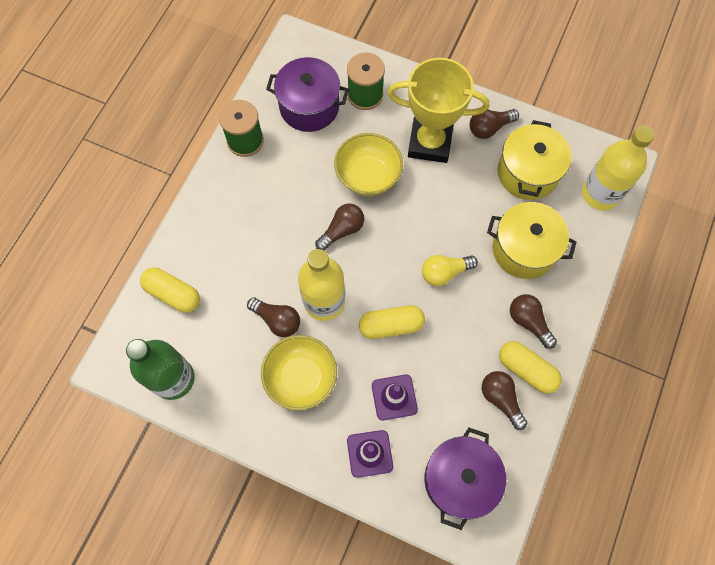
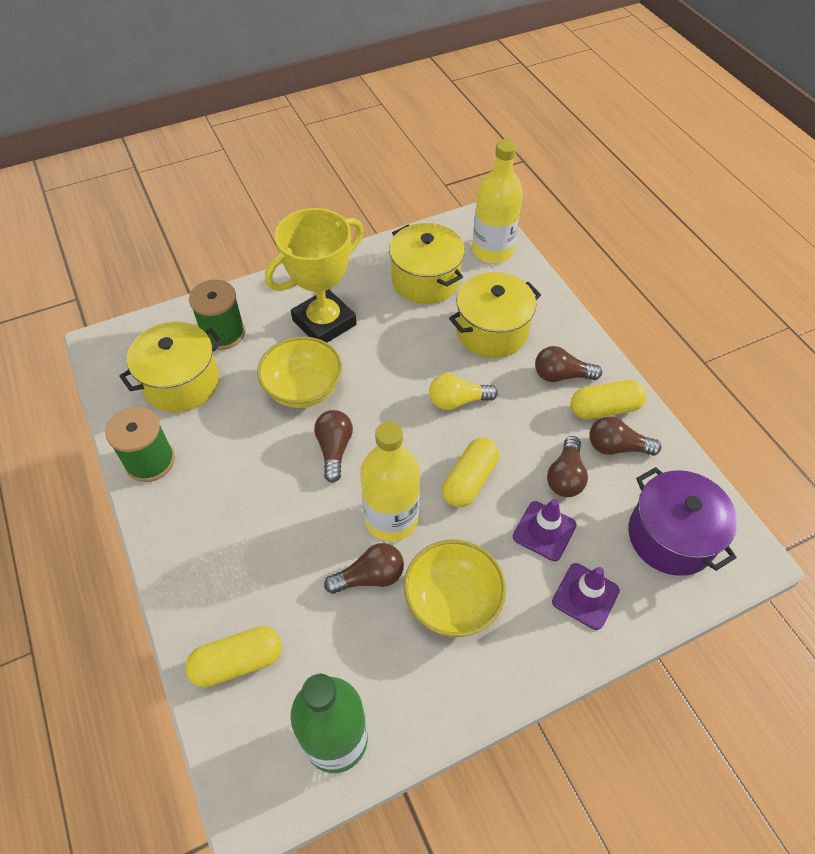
camera: 50 degrees left, 15 degrees down
(309, 106) = (181, 383): purple pot -> yellow pot
(444, 272) = (457, 401): yellow light bulb -> yellow light bulb turned 60 degrees clockwise
(489, 128) = (358, 275): brown light bulb -> brown light bulb (565, 476)

